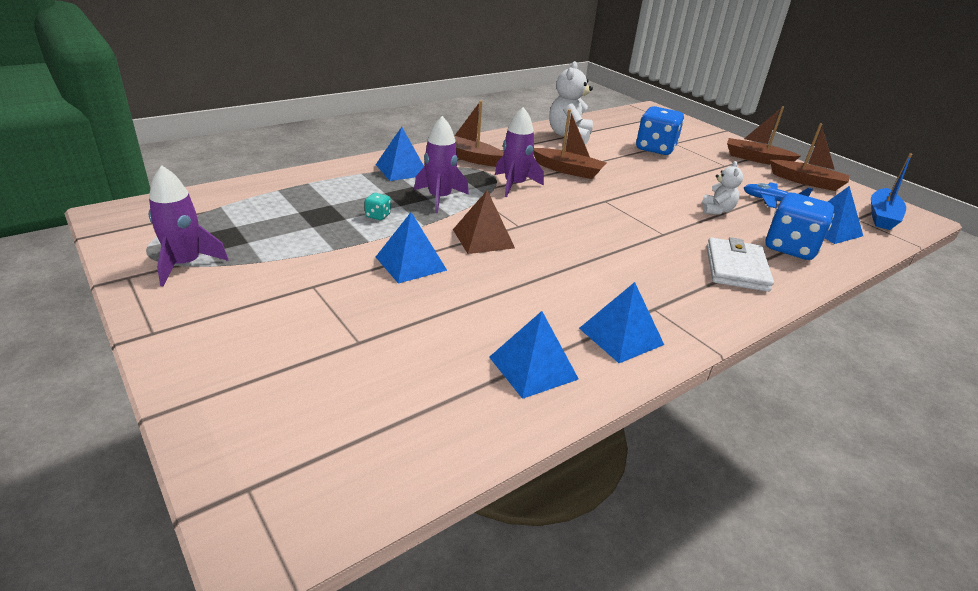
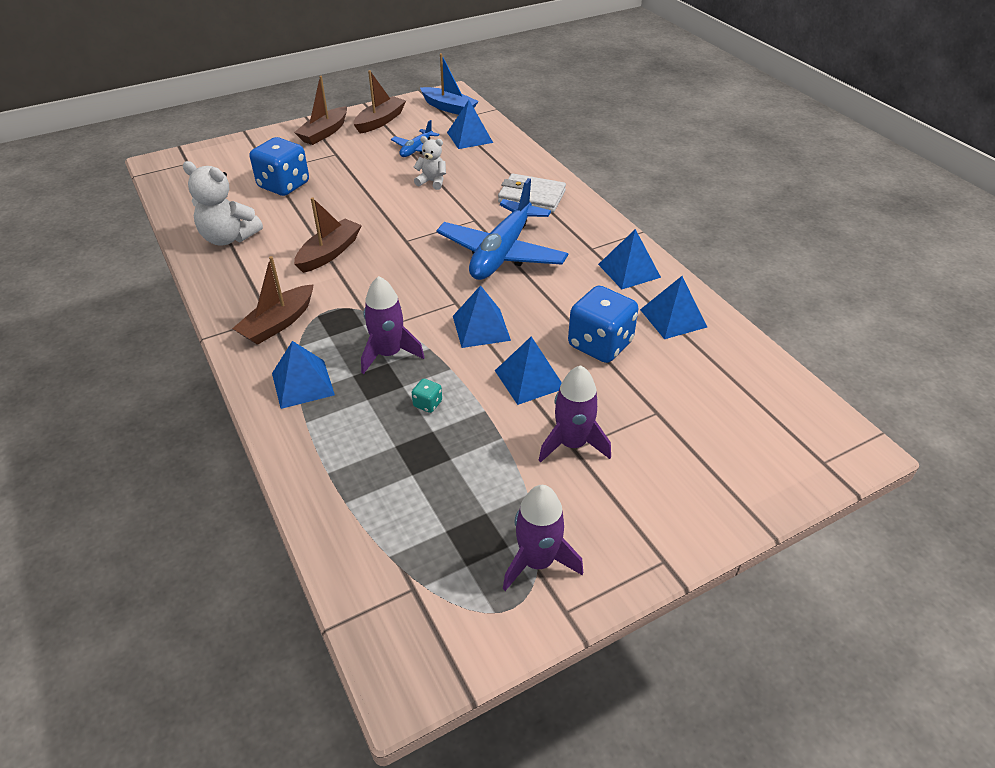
camera: 80 degrees left, 10 degrees up
(483, 238) = (481, 328): brown pyramid -> blue pyramid
(514, 185) = (362, 295): purple rocket -> purple rocket (572, 444)
(611, 249) = (502, 253): none -> blue plane
(790, 248) = (499, 164): blue dice -> blue dice (600, 344)

